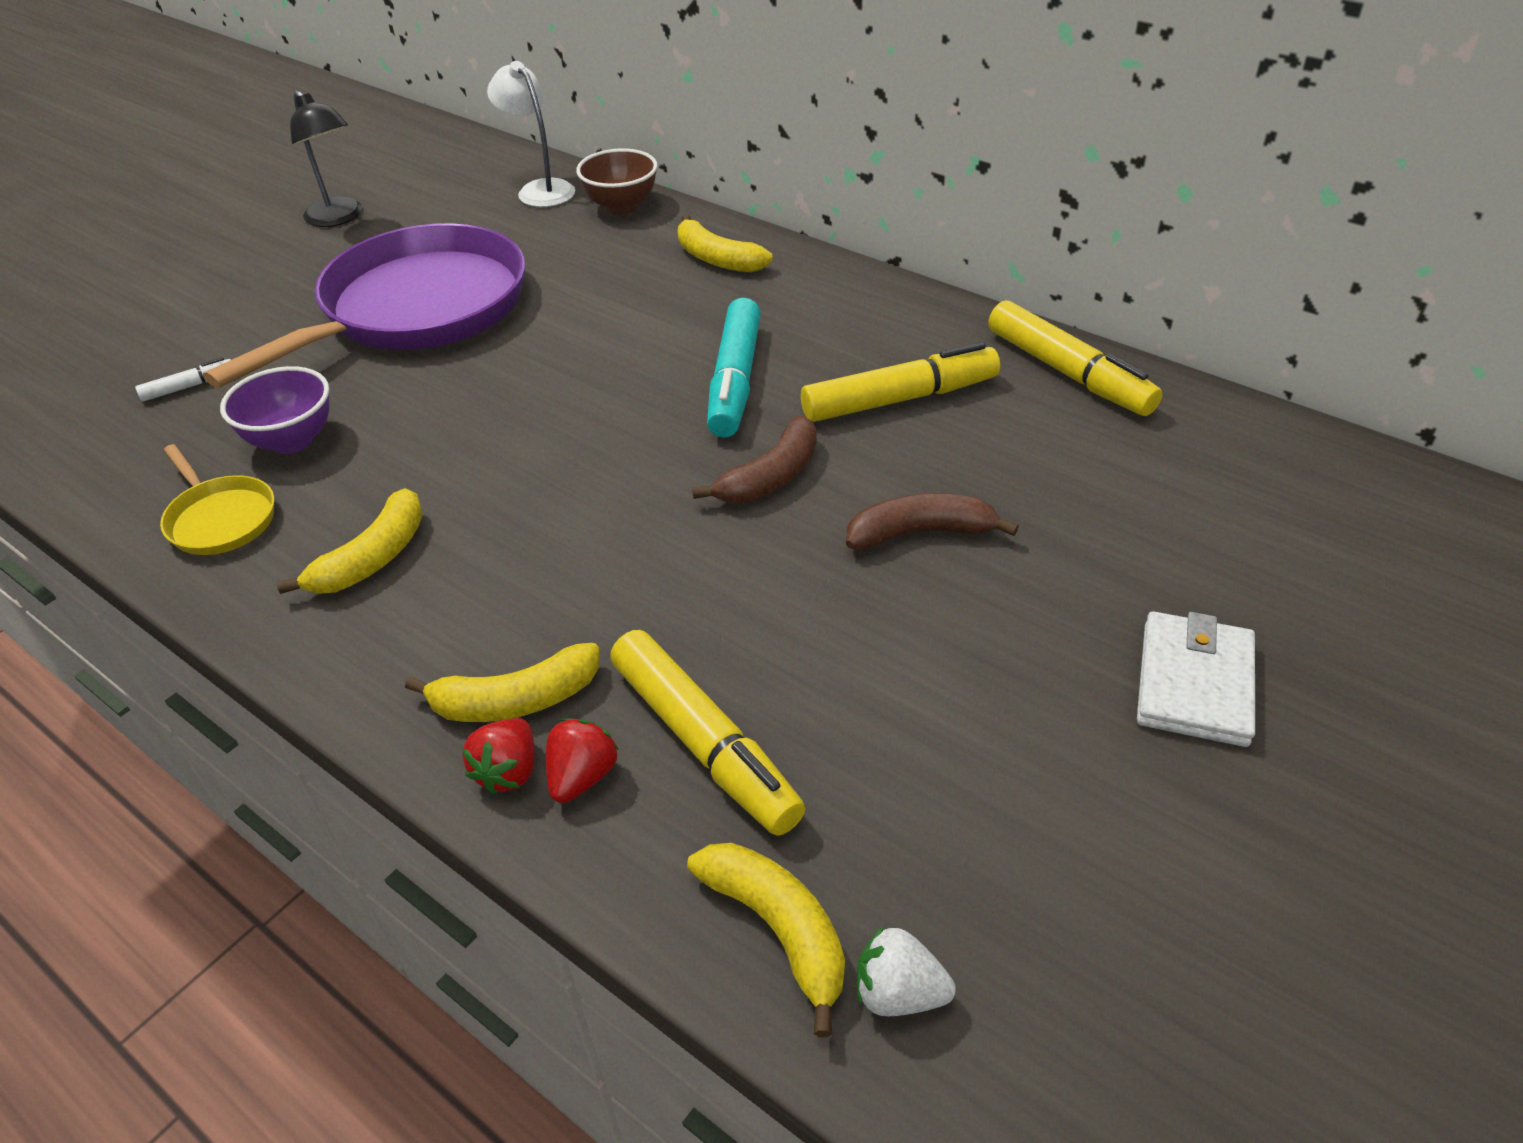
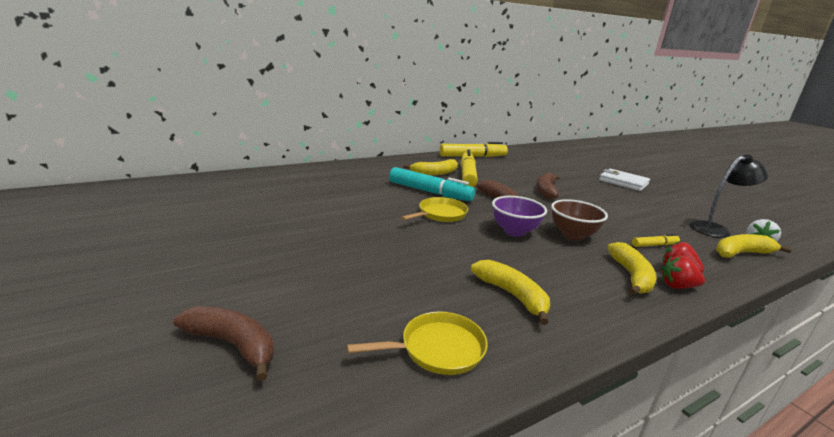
camera: 70 degrees left, 20 degrees down
(189, 387) = (233, 345): white marker -> brown banana
(292, 441) = (367, 305): purple bowl -> purple bowl (514, 231)
(339, 218) = (84, 243): black lamp -> black lamp (715, 229)
(416, 310) = (265, 240): purple pan -> none
(508, 771) = (677, 286): red strawberry -> red strawberry turned 150 degrees clockwise
(540, 189) = (190, 187): white lamp -> none
(621, 206) = (249, 178): brown bowl -> brown bowl (572, 235)
(631, 421) = (440, 214): none -> yellow pan
(704, 743) = (654, 245): yellow marker -> yellow marker, size x0.47
(717, 259) = (331, 174): yellow banana -> yellow banana (434, 173)

